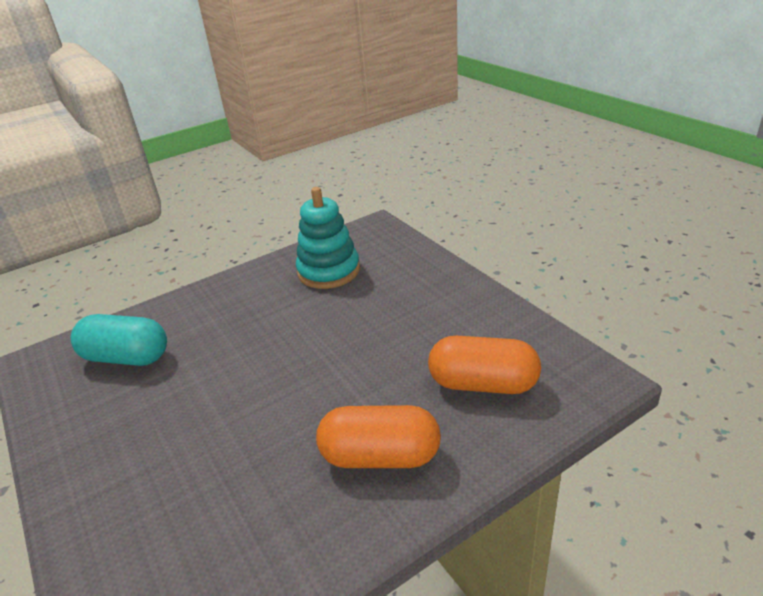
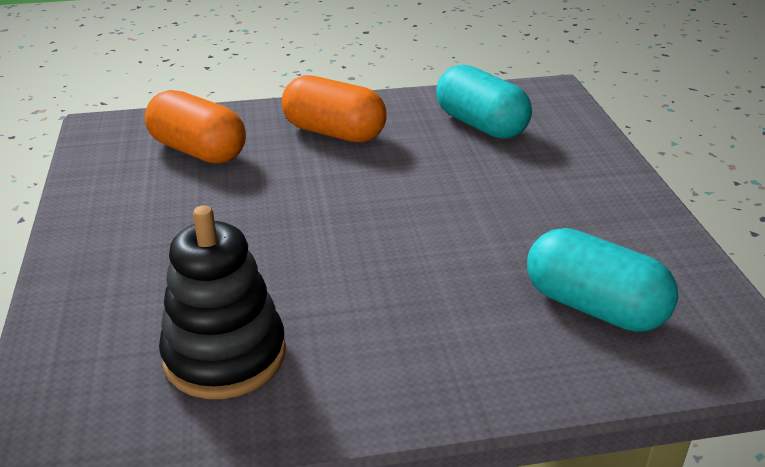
camera: 160 degrees left, 0 degrees up
(223, 536) = (481, 125): none -> turquoise capsule
(328, 271) = (225, 355): turquoise stacking toy -> black stacking toy

